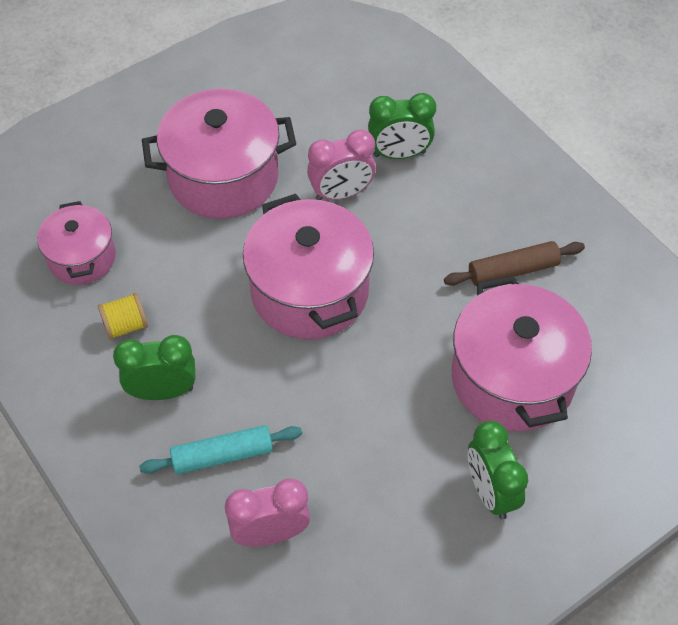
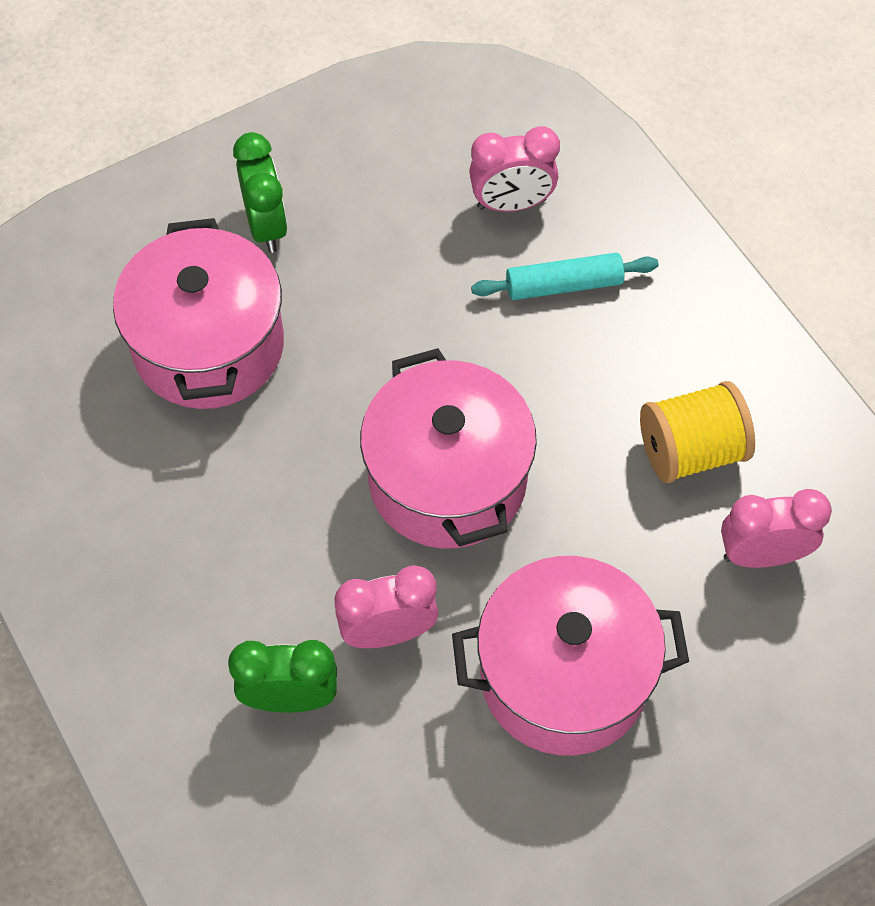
camera: 175 degrees left, 5 degrees up
(82, 258) = (761, 555): pink pot -> pink clock
(126, 325) = (690, 451): yellow spool -> yellow spool, size x1.70
(163, 391) = (637, 363): green clock -> none
(513, 270) = (169, 488): brown rolling pin -> none

